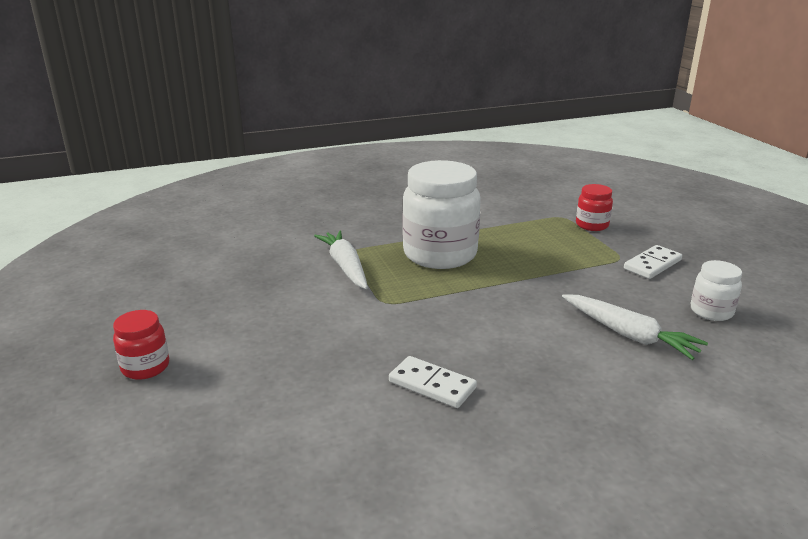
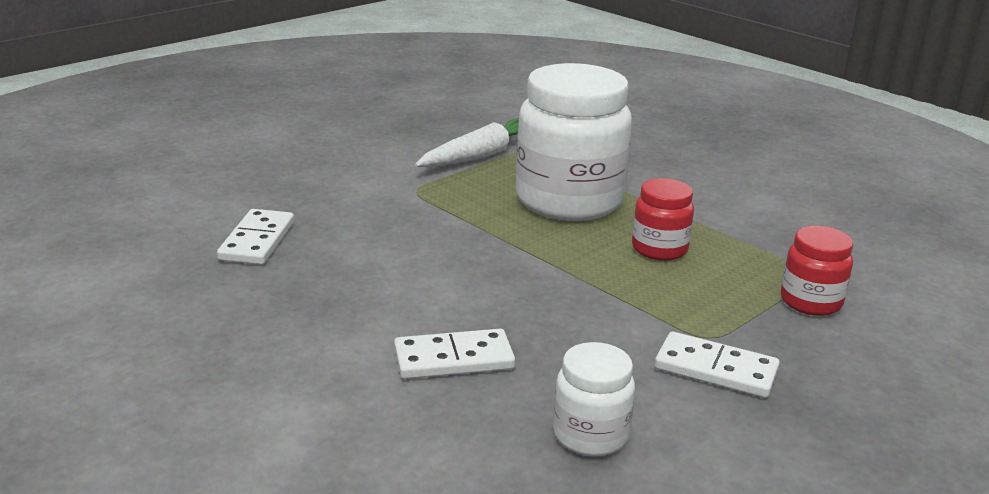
camera: 65 degrees right, 0 degrees up
(145, 367) = (224, 117): red jar -> red jar (659, 249)
(629, 335) = (453, 359): white carrot -> white domino

